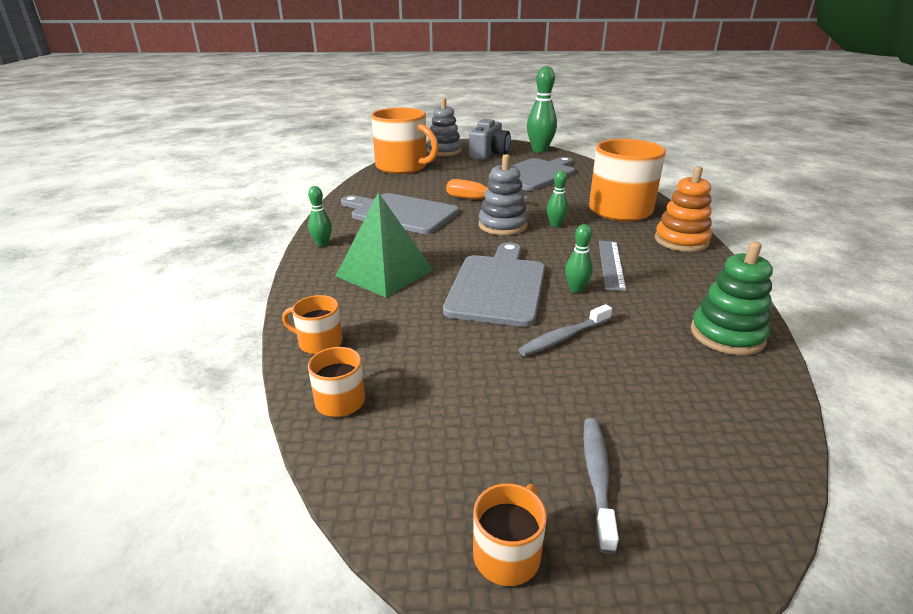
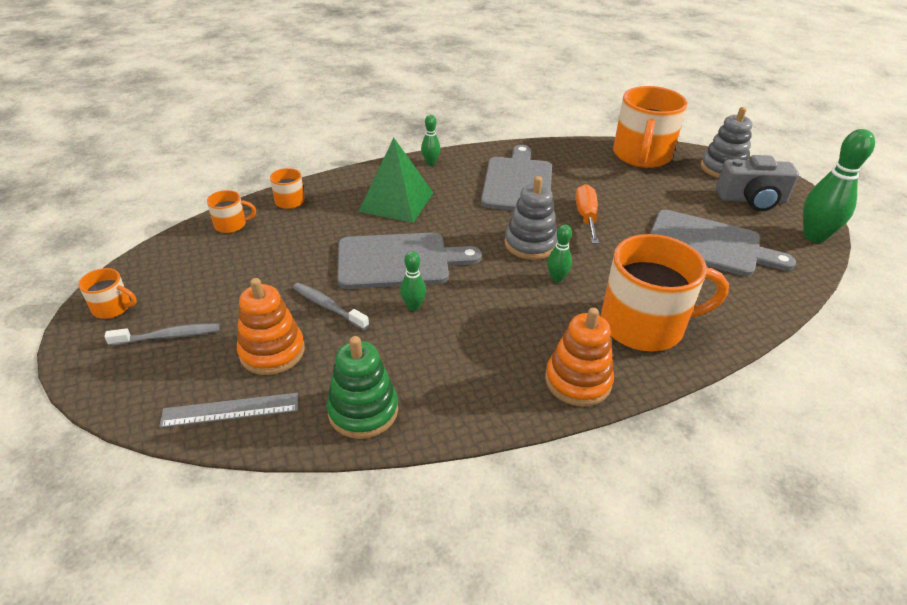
camera: 70 degrees right, 10 degrees up
(611, 264) = (479, 325): grey ruler -> grey ruler (230, 410)
(638, 383) = (272, 352): none -> orange stacking toy

